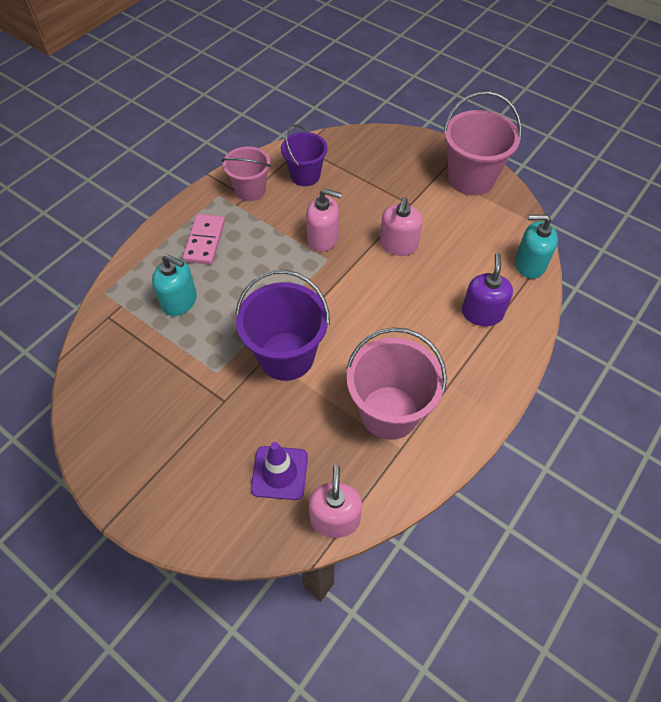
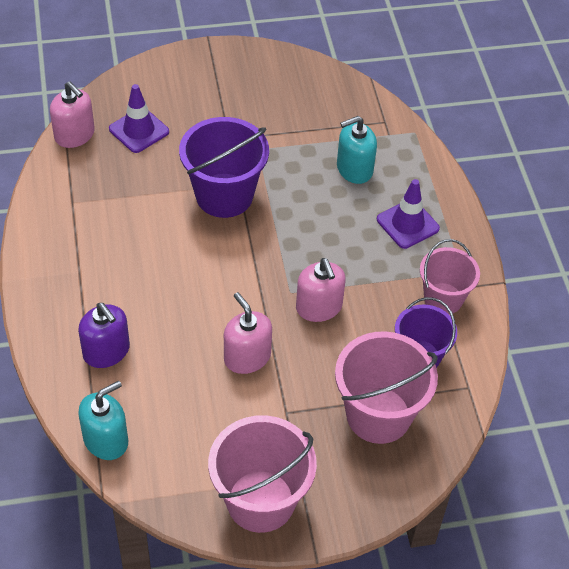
camera: 130 degrees right, 5 degrees down
(204, 241) = (407, 224): pink domino -> purple traffic cone
(323, 238) = (319, 307): pink soap dispenser -> pink soap dispenser turned 75 degrees counterclockwise
(389, 412) = (104, 217): pink bucket -> pink bucket (378, 415)

